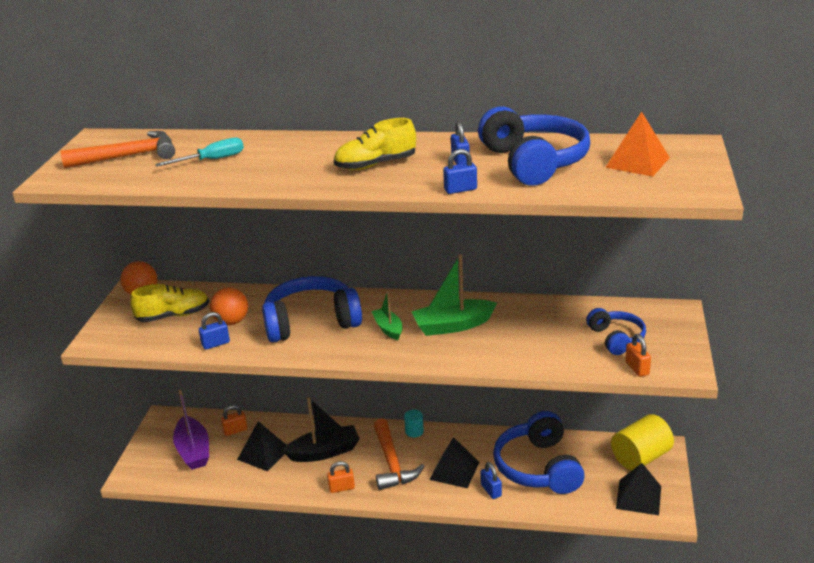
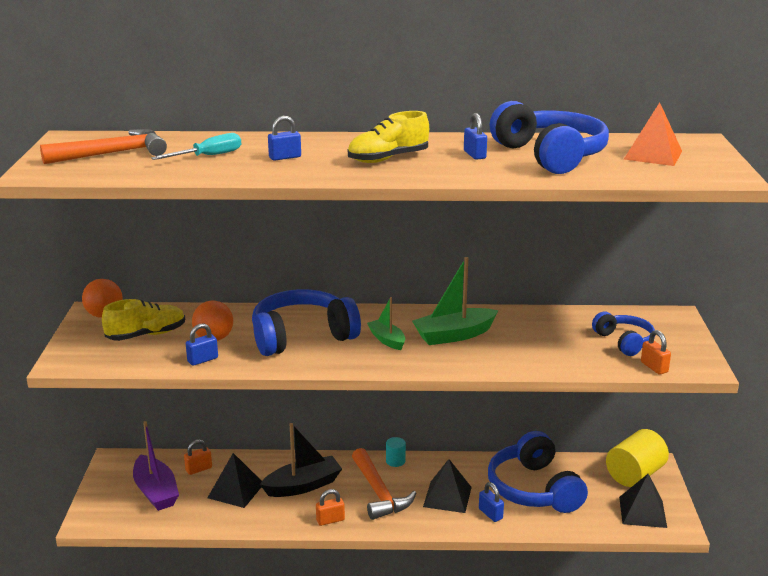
camera: 10 degrees left, 5 degrees down
(460, 189) = (487, 178): blue padlock -> blue padlock (285, 157)

